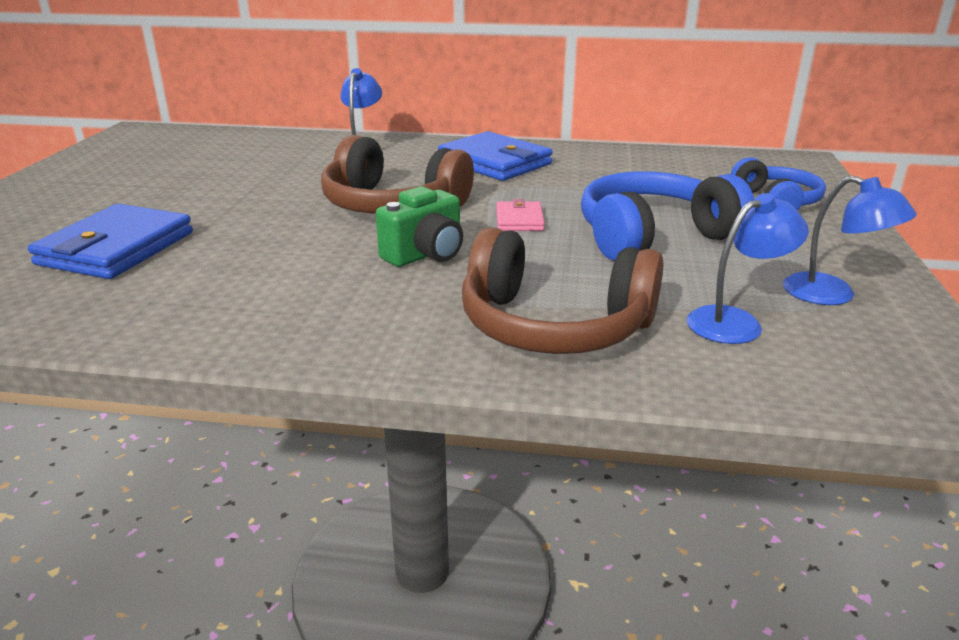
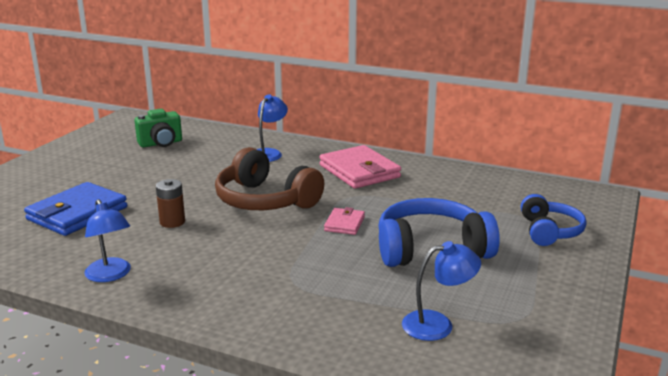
camera: 15 degrees right, 5 degrees down
(273, 243) = (172, 222): none -> brown battery
(425, 255) = (264, 244): green camera -> green camera (161, 143)
(494, 162) = (359, 171): blue wallet -> pink wallet
(553, 326) = (313, 308): brown headphones -> none
(833, 295) = (525, 314): blue lamp -> blue lamp (110, 275)

